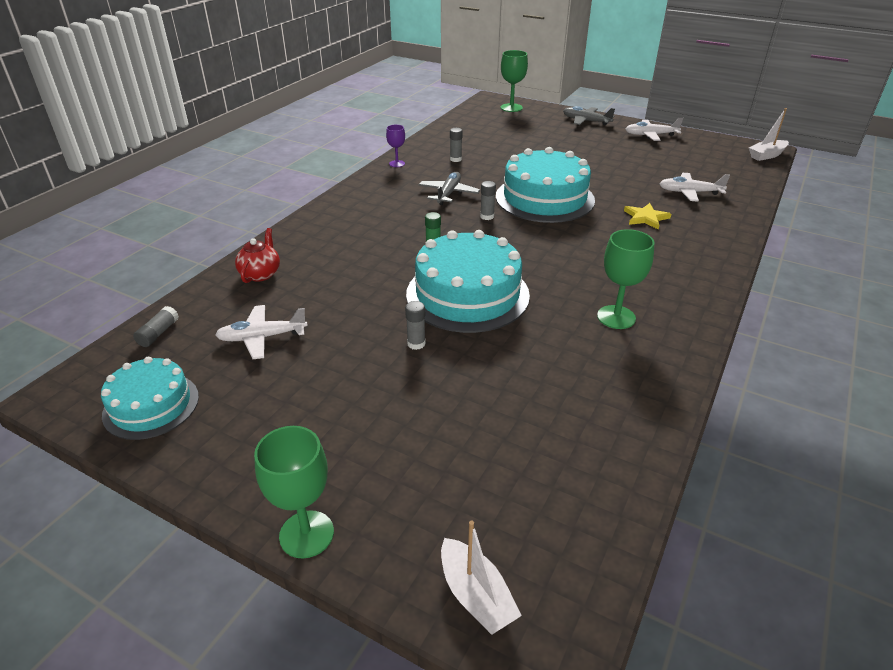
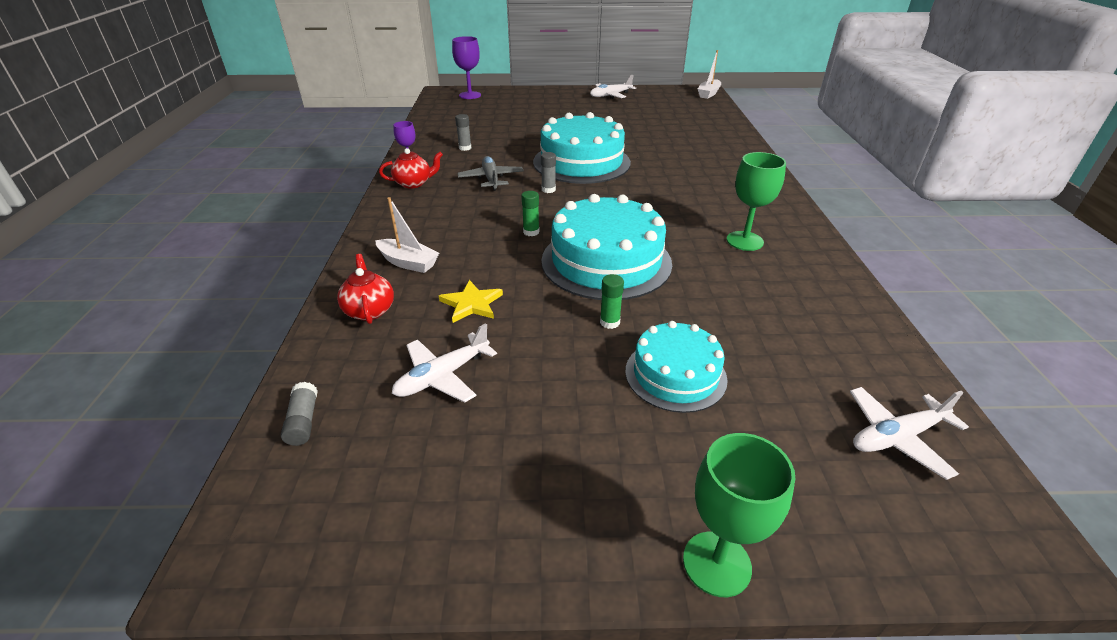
camera: 30 degrees left, 0 degrees up
(151, 405) = (382, 511): turquoise cake -> turquoise cake (675, 374)
(384, 182) = (414, 183): none -> red teapot
(416, 344) = (609, 322): grey glue stick -> green glue stick
(476, 595) = (920, 533): white boat -> white boat (408, 263)
(511, 108) = (470, 95): green goblet -> purple goblet
(586, 121) = (547, 94): grey plane -> none
(646, 218) = (677, 158): yellow star -> yellow star (471, 304)
(689, 192) = (687, 131): white plane -> white plane (896, 437)

